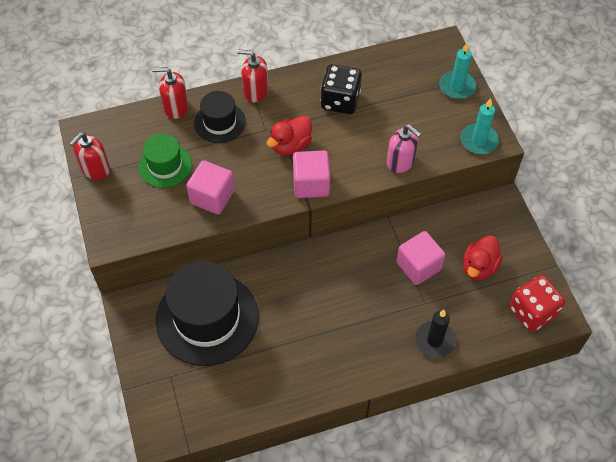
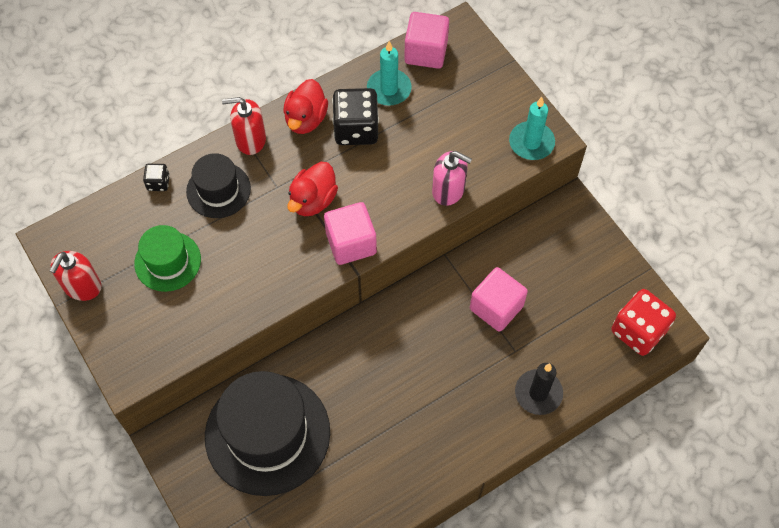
camera: 15 degrees left, 5 degrees up
(176, 107) = (158, 183): red soap dispenser -> black dice
(212, 197) = (237, 288): pink cube -> pink cube (426, 52)
(457, 87) = (488, 80): turquoise candle -> turquoise candle (389, 89)
(479, 267) = (565, 291): red duck -> red duck (306, 119)

